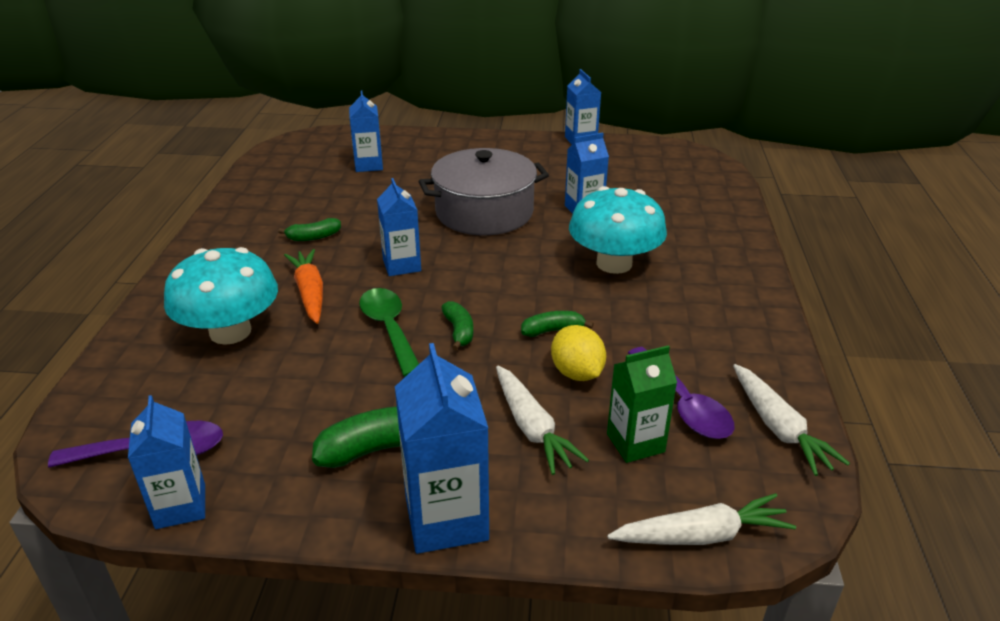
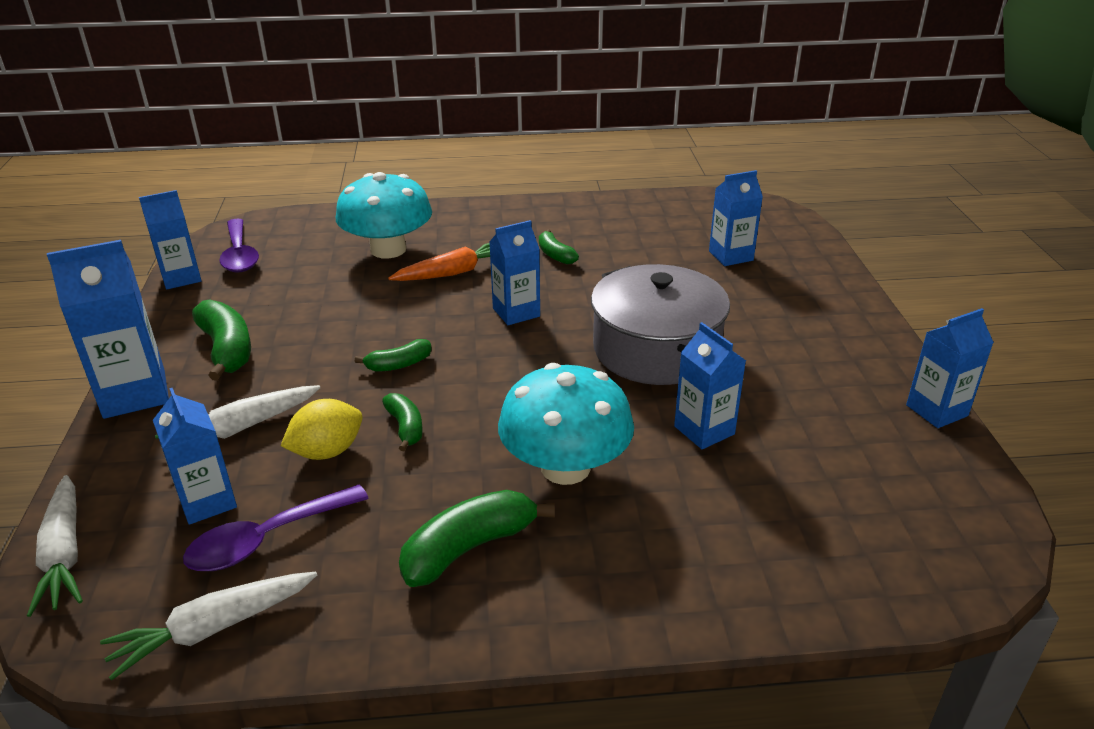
camera: 80 degrees right, 0 degrees up
(389, 329) = (399, 324): green spoon -> none
(635, 443) = (207, 501): green carton -> blue carton
(693, 308) = (469, 548): none -> green banana

